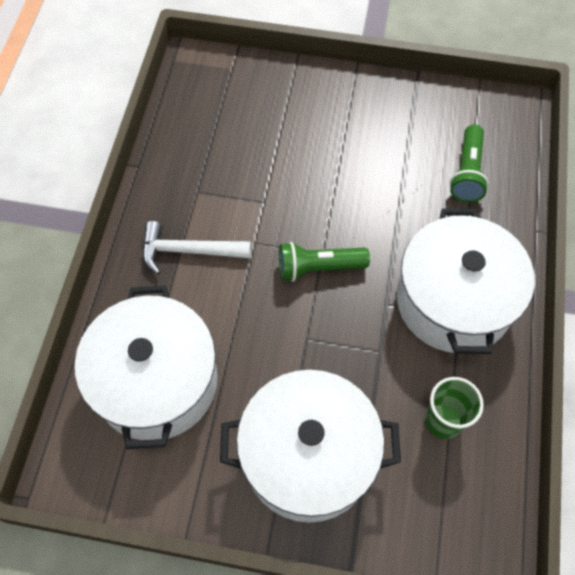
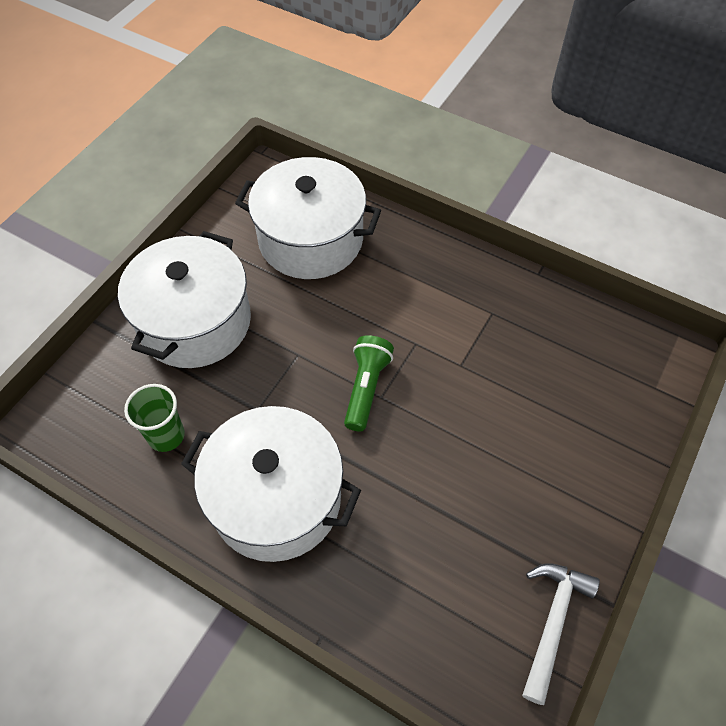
camera: 110 degrees right, 5 degrees down
(188, 251) = (426, 289): white hammer -> white hammer (552, 622)
(467, 172) = (431, 591): green flashlight -> none

